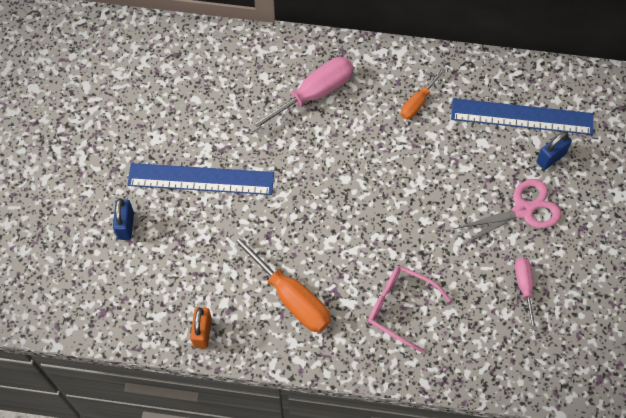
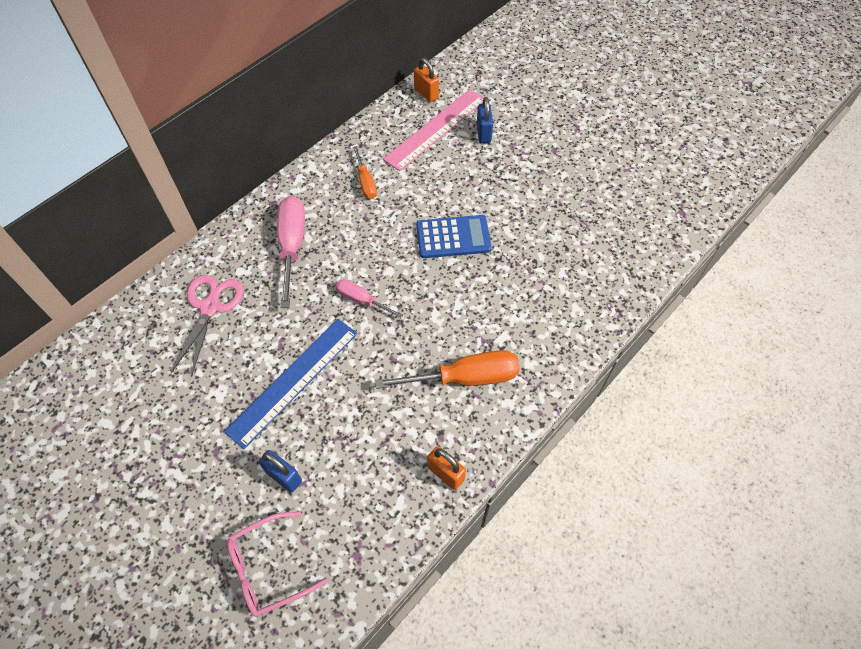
camera: 55 degrees left, 5 degrees down
(400, 307) = (534, 303): pink glasses -> pink glasses (268, 568)
(416, 205) = (453, 237): none -> blue calculator
(522, 116) = (435, 129): blue ruler -> pink ruler
(523, 210) = (513, 174): pink scissors -> pink scissors (210, 307)
(524, 288) = (577, 212): pink screwdriver -> pink screwdriver (362, 300)
(557, 82) = (426, 93): none -> orange padlock

